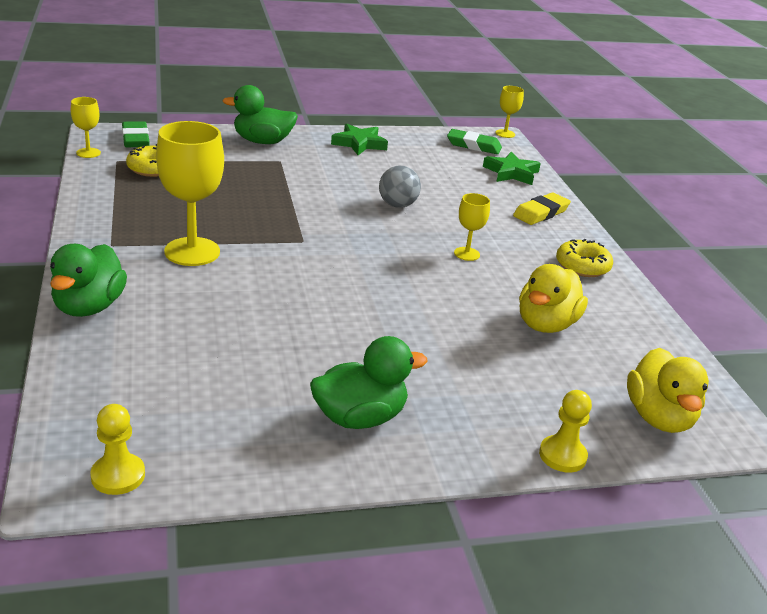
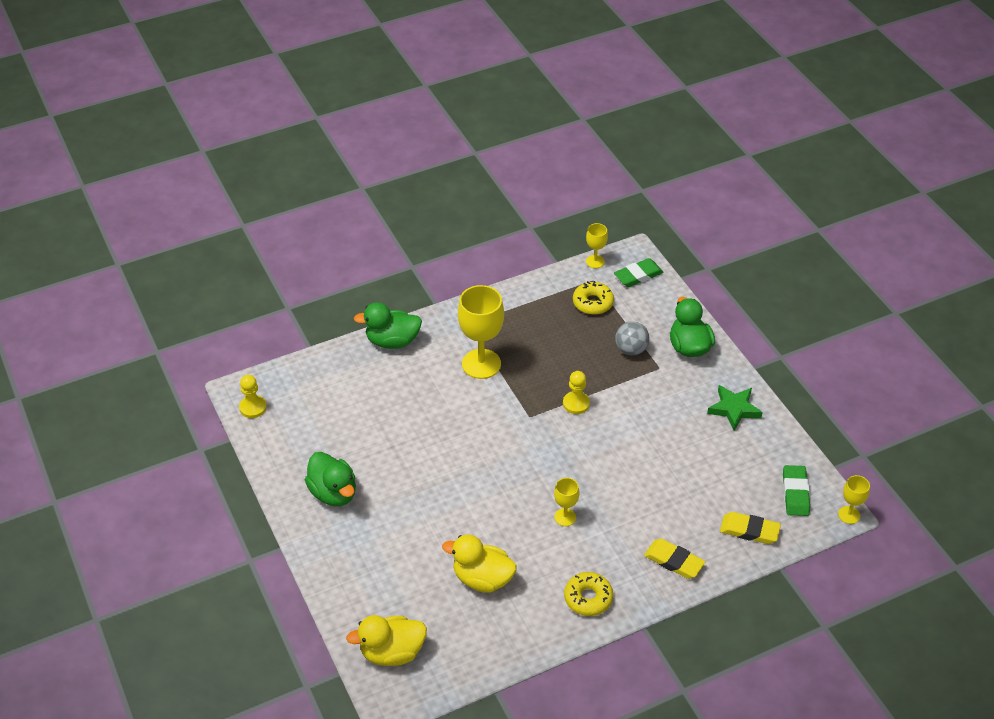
camera: 80 degrees right, 15 degrees up
(397, 205) = (624, 459): grey ball -> grey ball (631, 349)
(511, 173) = (749, 530): green star -> yellow eraser
(562, 455) = (332, 598): yellow pawn -> yellow pawn (576, 403)

